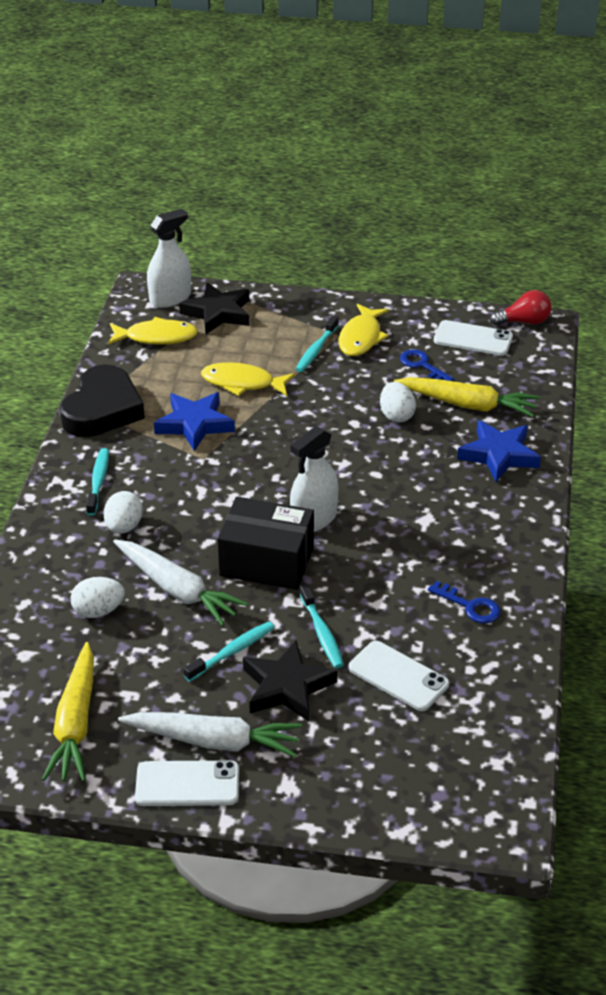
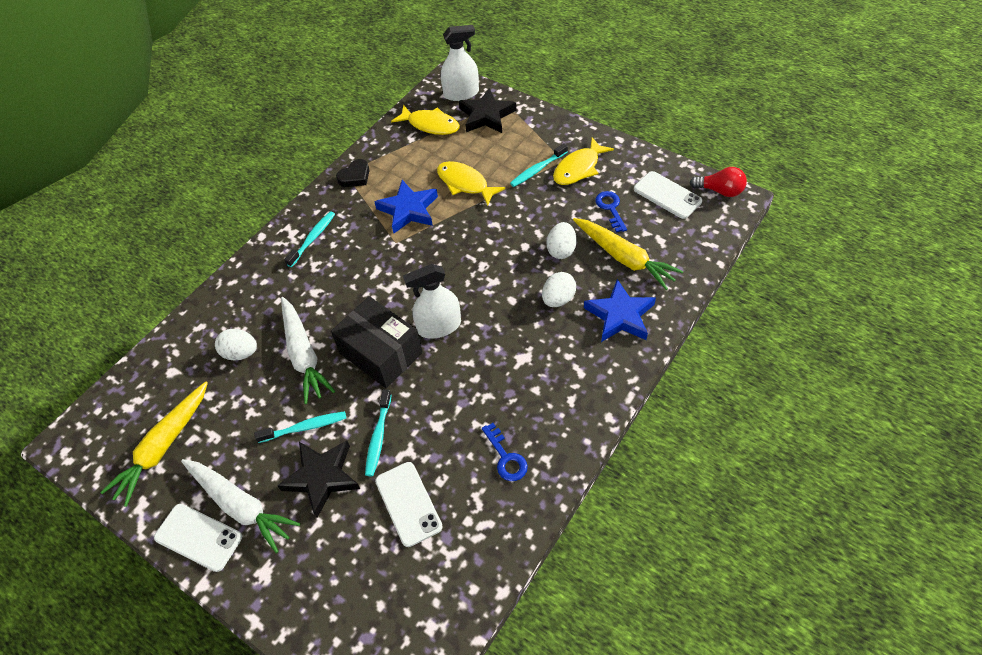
camera: 30 degrees right, 15 degrees up
(102, 409) = (355, 176): black heart -> black heart, size x0.49
(124, 527) = (304, 284): white egg -> white egg (558, 299)

